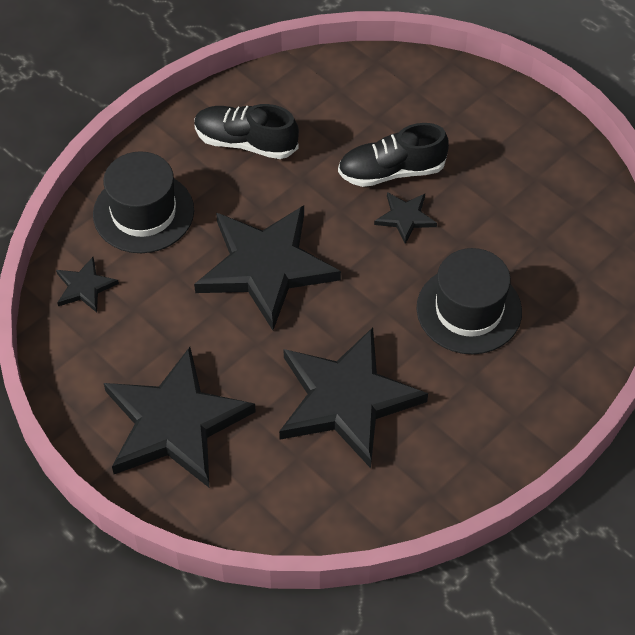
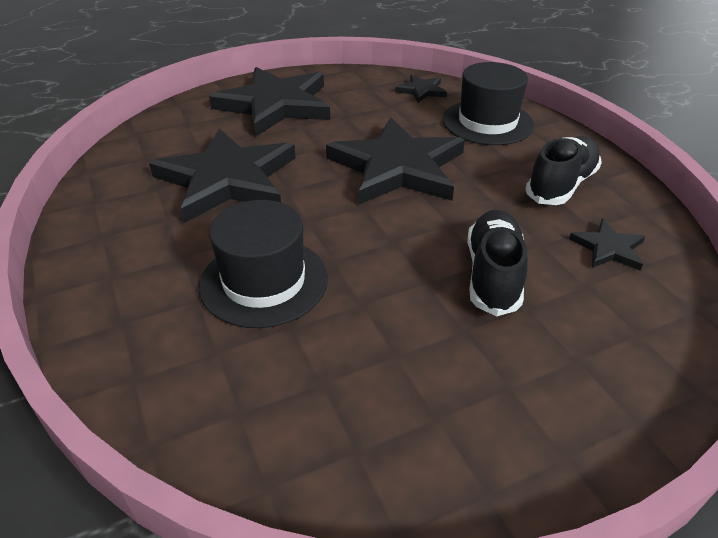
camera: 110 degrees right, 15 degrees down
(405, 217) = (418, 267): black star -> black star (608, 248)

